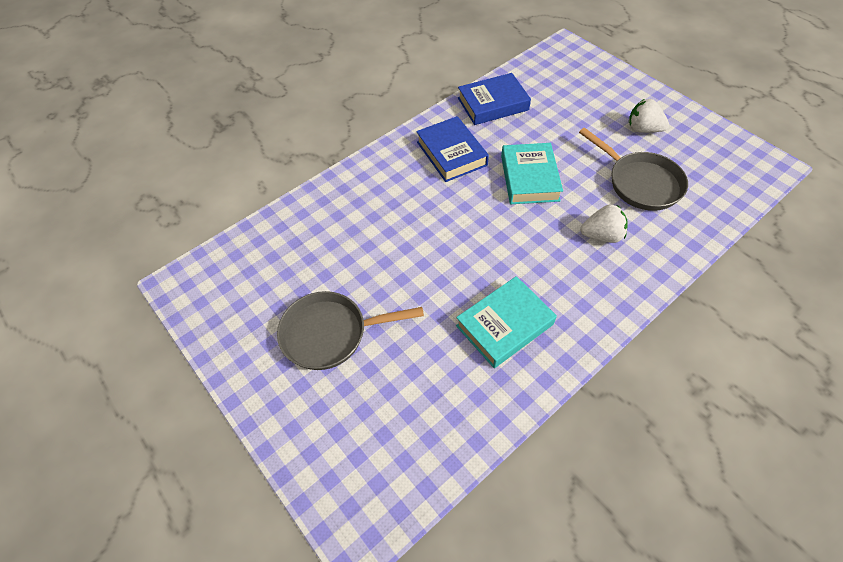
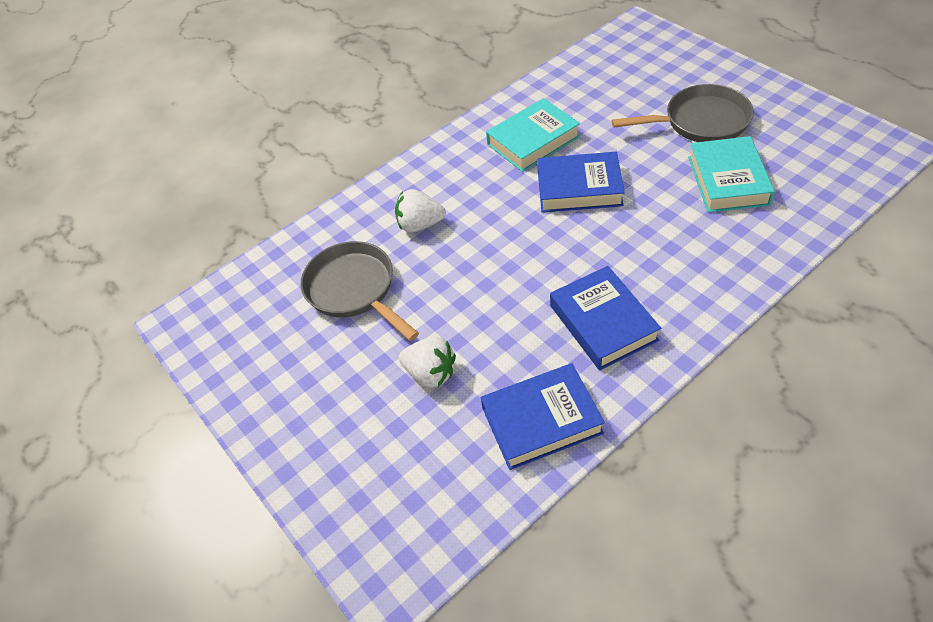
camera: 175 degrees left, 5 degrees down
(460, 263) = (579, 188): none -> blue book
(529, 178) = (494, 290): turquoise book -> turquoise book (728, 180)
(643, 129) = (318, 375): white strawberry -> white strawberry (430, 373)

